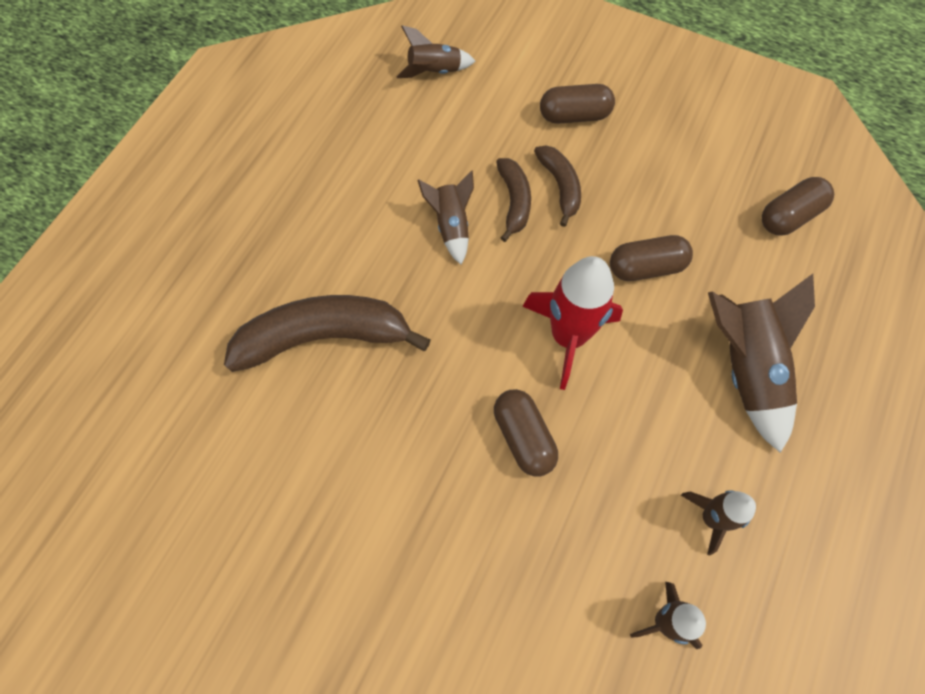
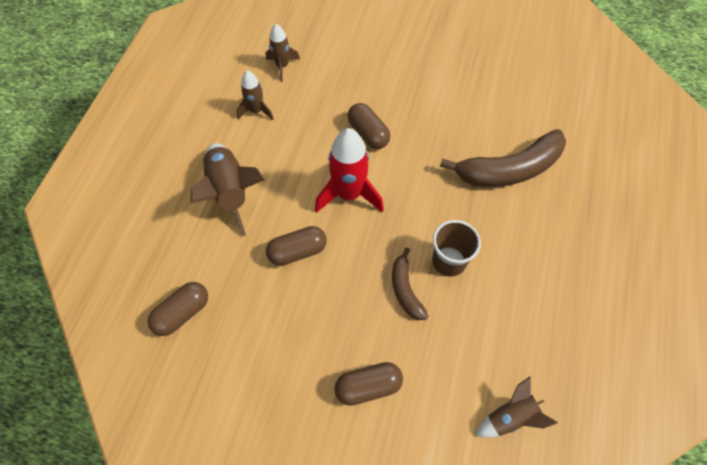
camera: 170 degrees right, 5 degrees down
(451, 226) = (449, 261): brown rocket -> brown cup
(560, 186) = (371, 310): brown banana -> none

